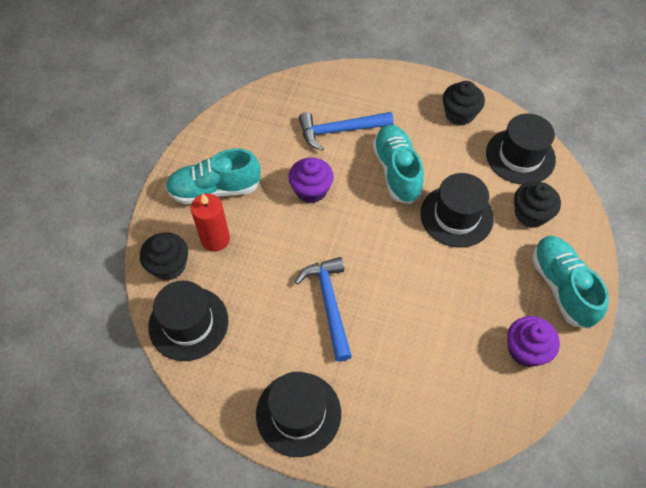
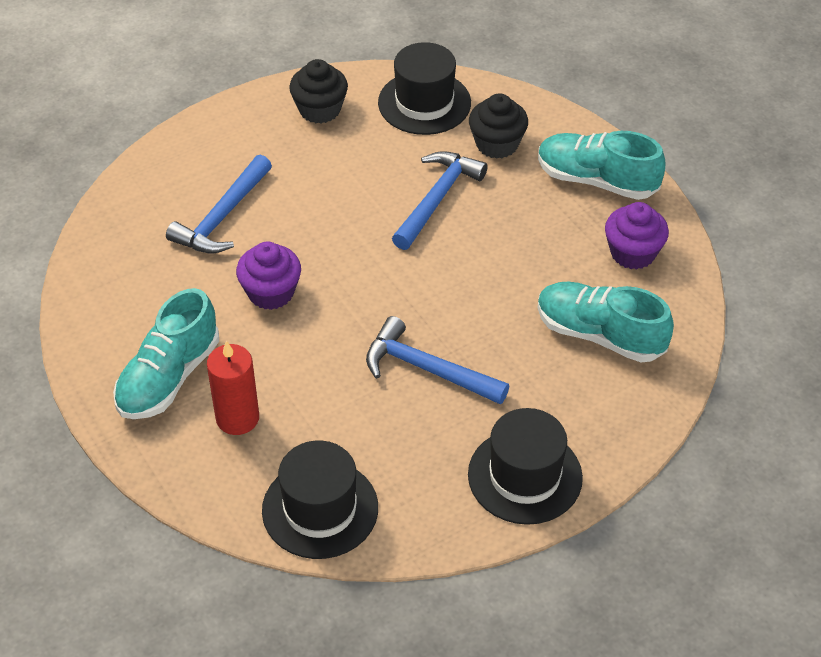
camera: 50 degrees left, 10 degrees down
(169, 266) = (224, 483): black cupcake -> none
(396, 171) = (330, 207): turquoise shoe -> turquoise shoe (600, 335)
(456, 216) = (437, 199): black hat -> blue hammer

